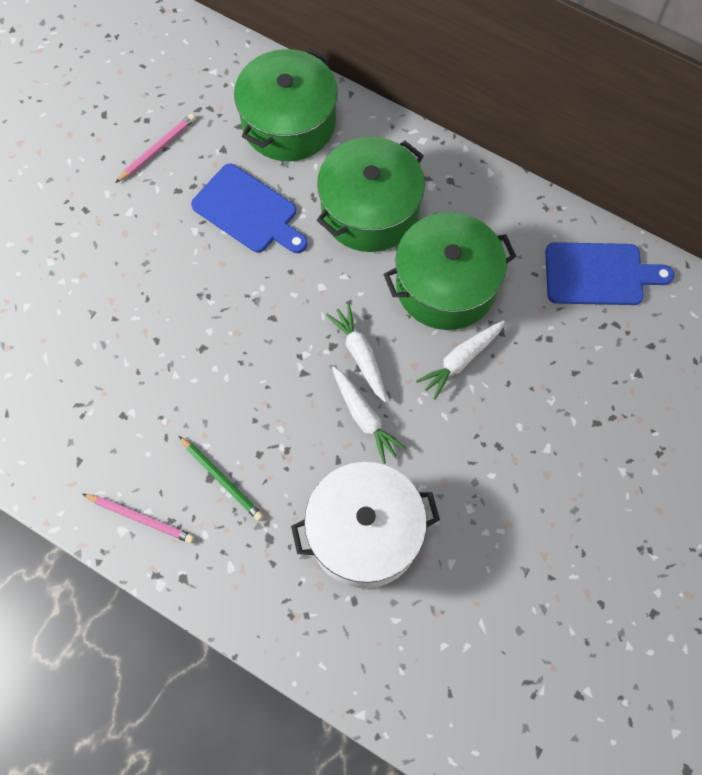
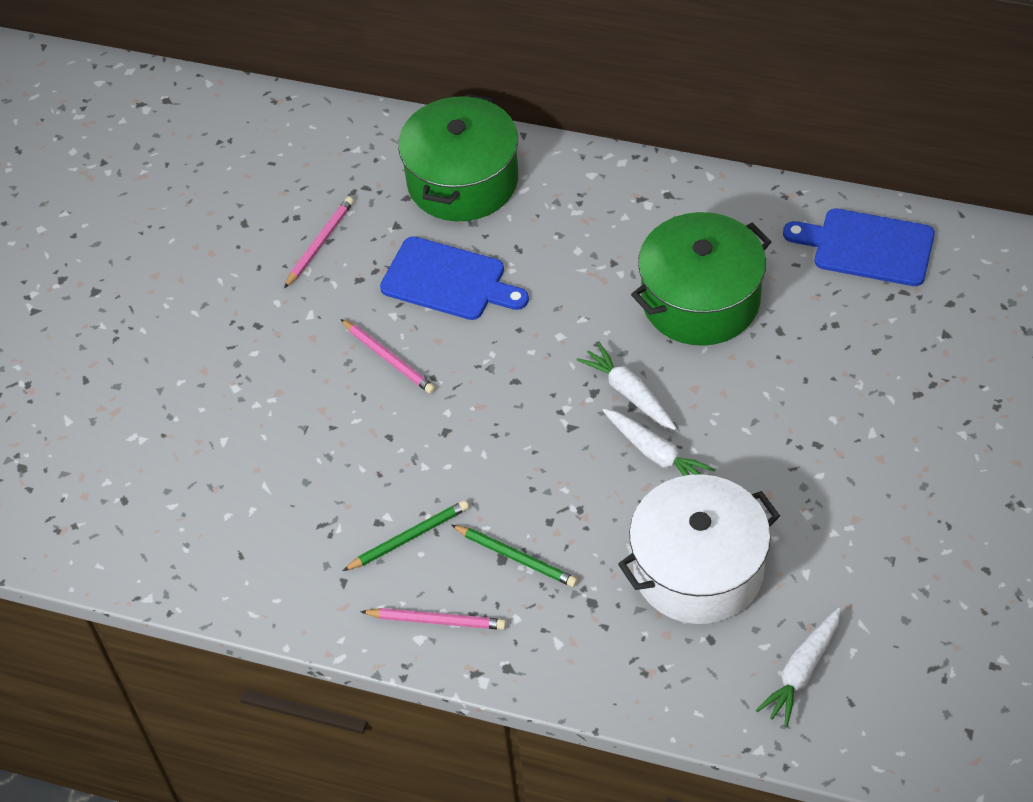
camera: 10 degrees left, 15 degrees down
(142, 436) = (408, 538): none -> green pencil
(178, 269) = (388, 358): none -> pink pencil
(370, 210) = (587, 246): green pot -> none
(461, 360) = (744, 370): white carrot -> white carrot (801, 671)
(599, 274) = (867, 247): blue cutting board -> blue cutting board turned 150 degrees counterclockwise

